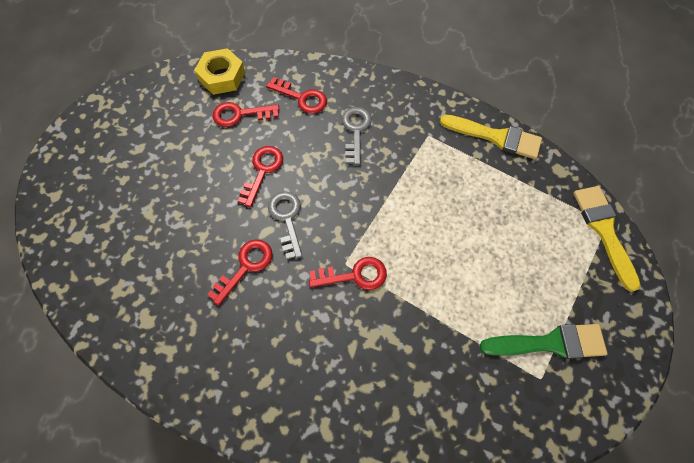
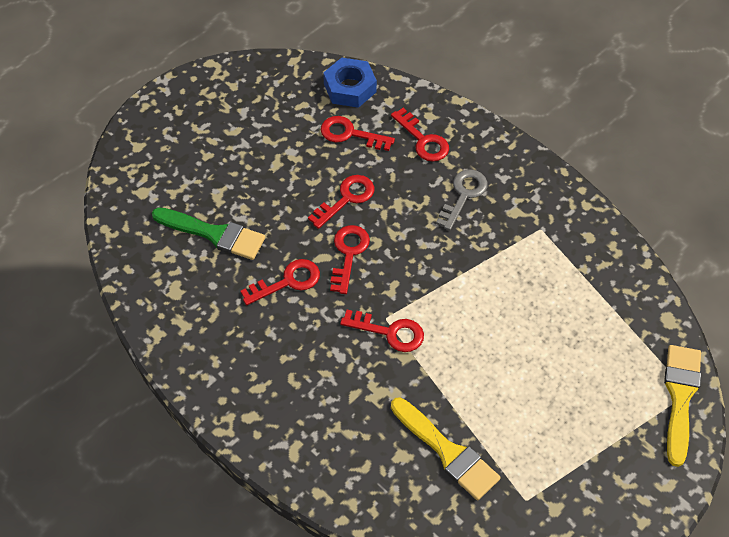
camera: 25 degrees right, 10 degrees down
(222, 76) = (350, 88): yellow nut -> blue nut
(287, 219) = (348, 254): grey key -> red key
(495, 137) = (615, 259): yellow brush -> yellow brush (447, 452)
(549, 343) = (554, 473): green brush -> green brush (214, 234)

